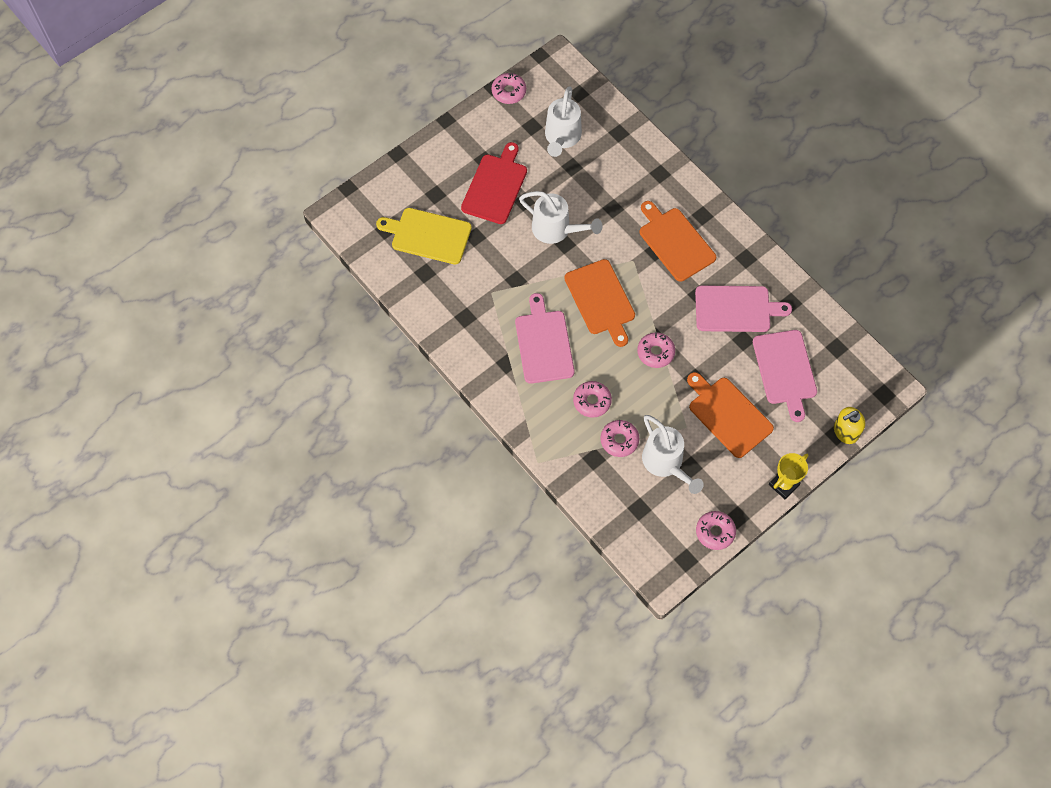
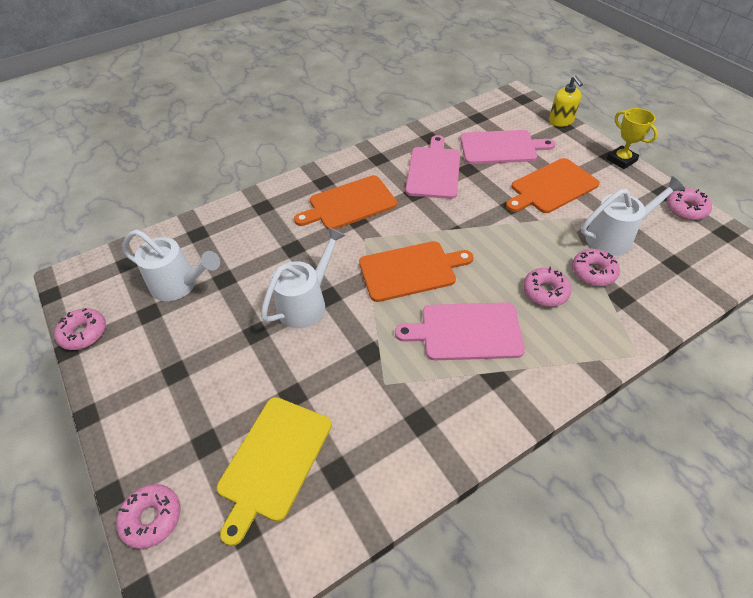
camera: 80 degrees left, 15 degrees down
(495, 186) = (221, 362): red cutting board -> none
(655, 352) = (481, 231): pink donut -> pink donut (152, 518)

